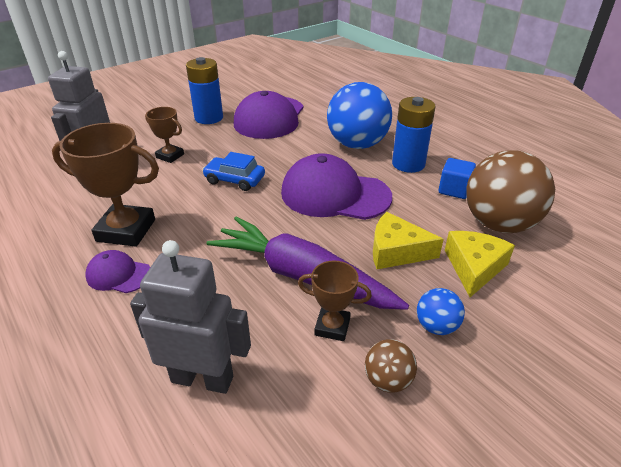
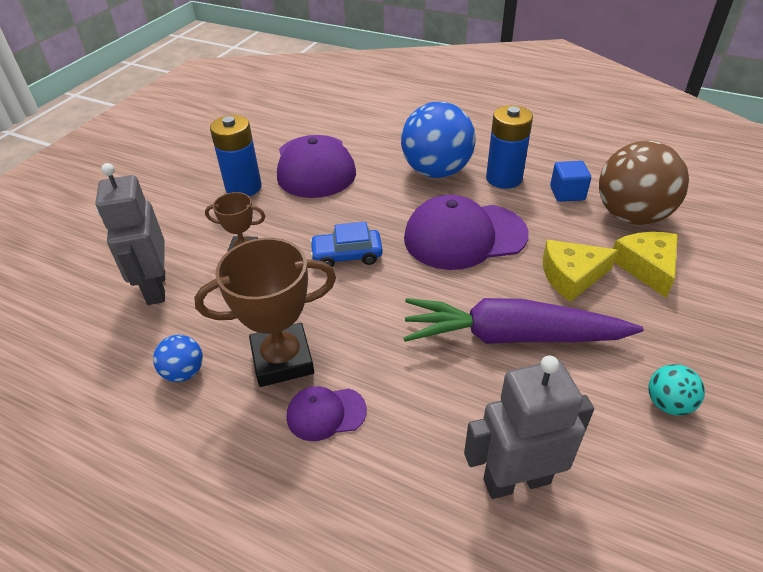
camera: 25 degrees left, 5 degrees up
(332, 327) = (582, 375): brown trophy -> none
(388, 380) = (668, 404): brown ball -> turquoise ball
(436, 326) = (663, 336): blue ball -> blue ball (184, 372)

